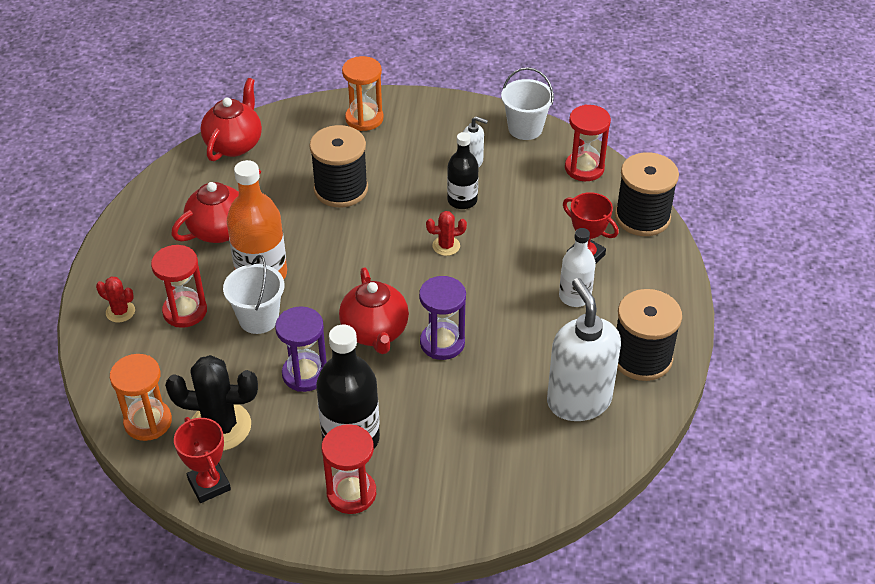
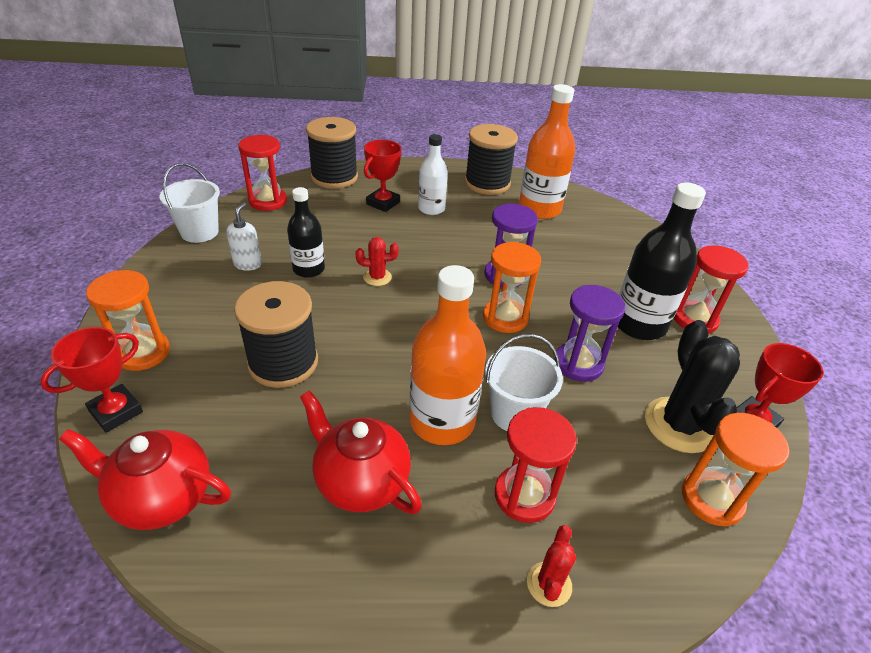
camera: 100 degrees left, 5 degrees down
(308, 115) = (116, 411): none -> red trophy
(375, 332) = (505, 318): red teapot -> orange hourglass
(446, 246) = (377, 277): red cactus -> red cactus turned 75 degrees counterclockwise
(578, 400) = (539, 209): white soap dispenser -> orange bottle

